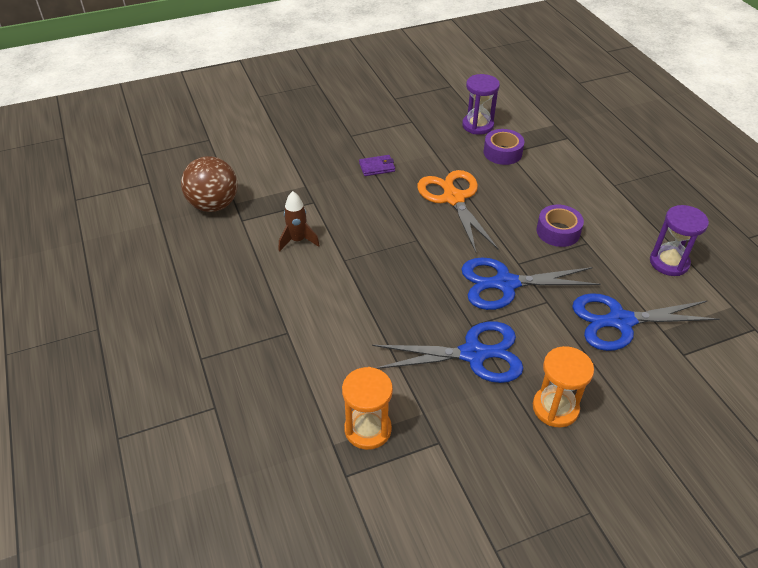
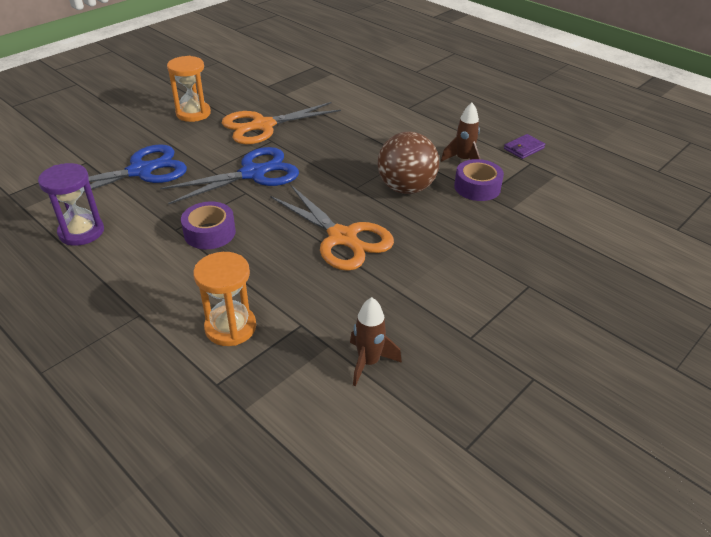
camera: 155 degrees right, 5 degrees down
(214, 205) = (572, 168): brown ball -> brown ball (406, 188)
(368, 429) = (315, 82): orange hourglass -> orange hourglass (230, 327)
(377, 167) = (456, 251): purple wallet -> purple wallet (524, 148)
(473, 354) = (263, 126): blue scissors -> orange scissors
(478, 125) = (368, 362): purple hourglass -> brown rocket
(502, 152) = (310, 321): purple tape -> purple tape (477, 187)

